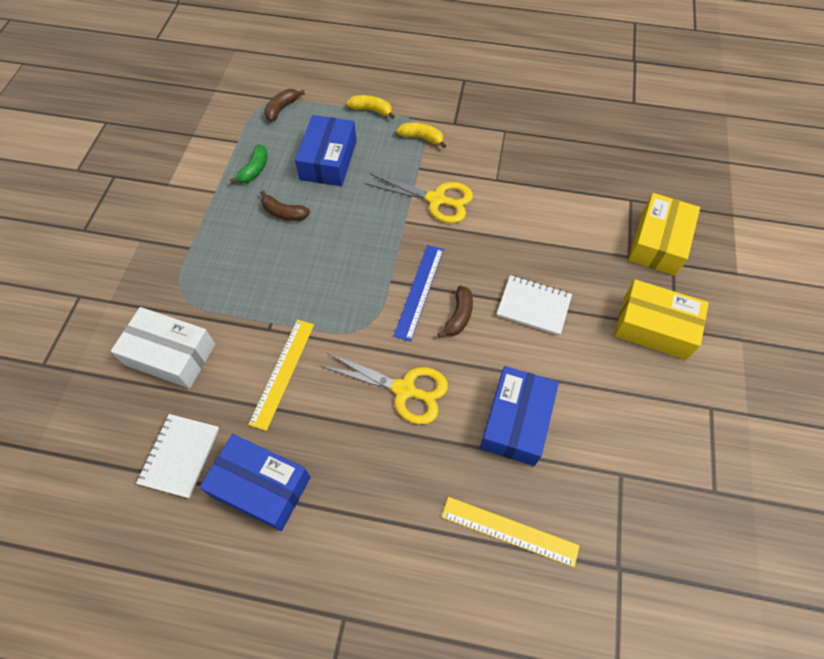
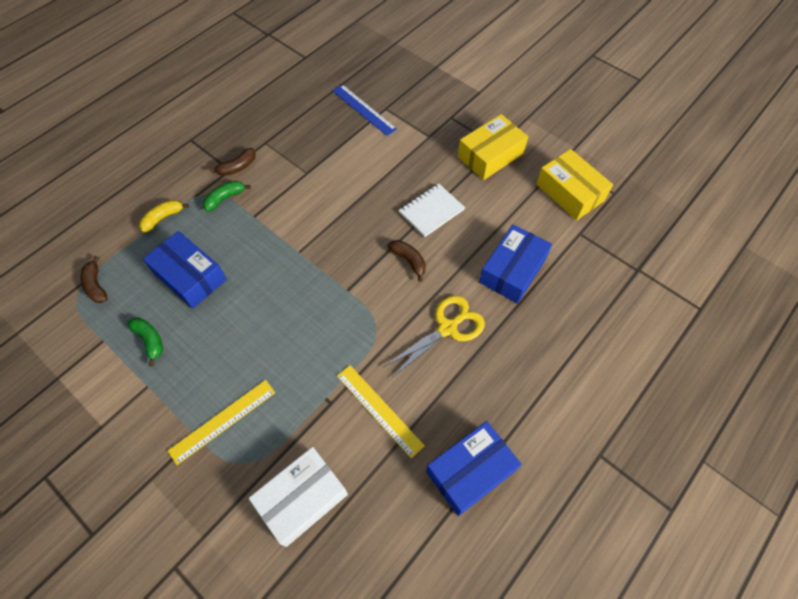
camera: 60 degrees left, 0 degrees up
(180, 456) = (408, 528): white notebook -> none
(284, 213) = (219, 337): brown banana -> brown banana (237, 167)
(419, 291) = (370, 275): blue ruler -> blue ruler (363, 109)
(422, 138) = (225, 198): yellow banana -> green banana
(436, 200) = (294, 220): yellow scissors -> none
(509, 531) = (587, 317): yellow ruler -> yellow ruler (222, 421)
(516, 421) = (512, 270): blue box -> blue box turned 75 degrees clockwise
(658, 242) = (430, 115): yellow box -> yellow box (569, 192)

